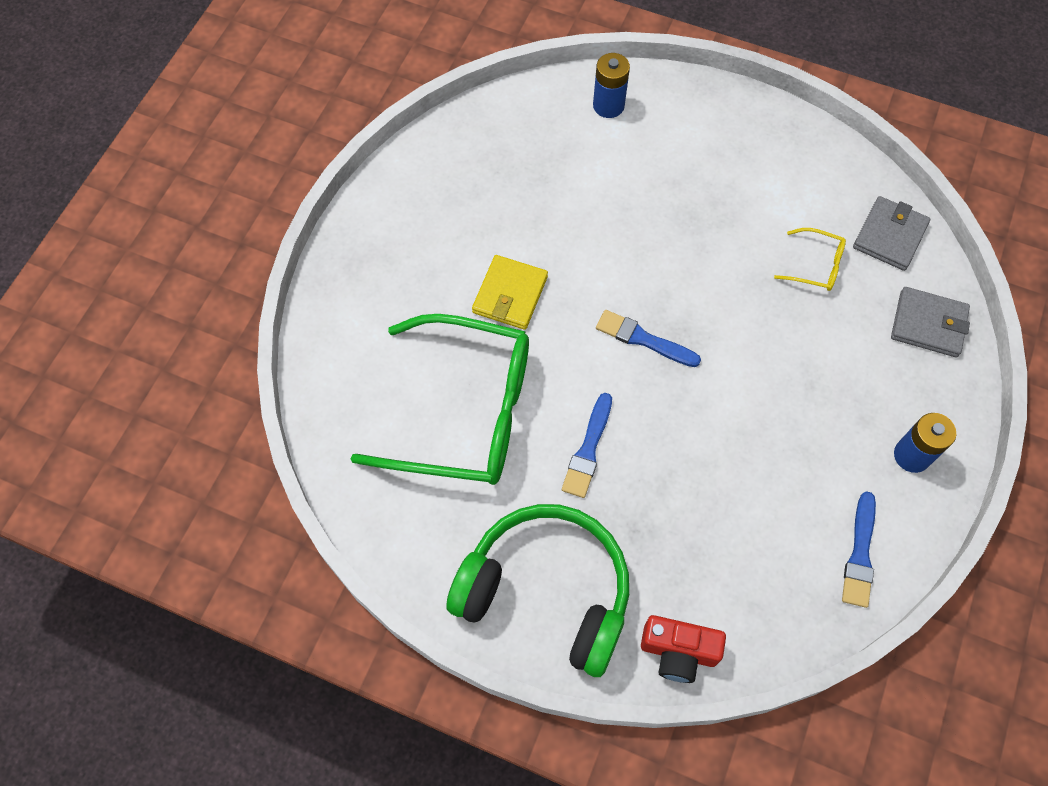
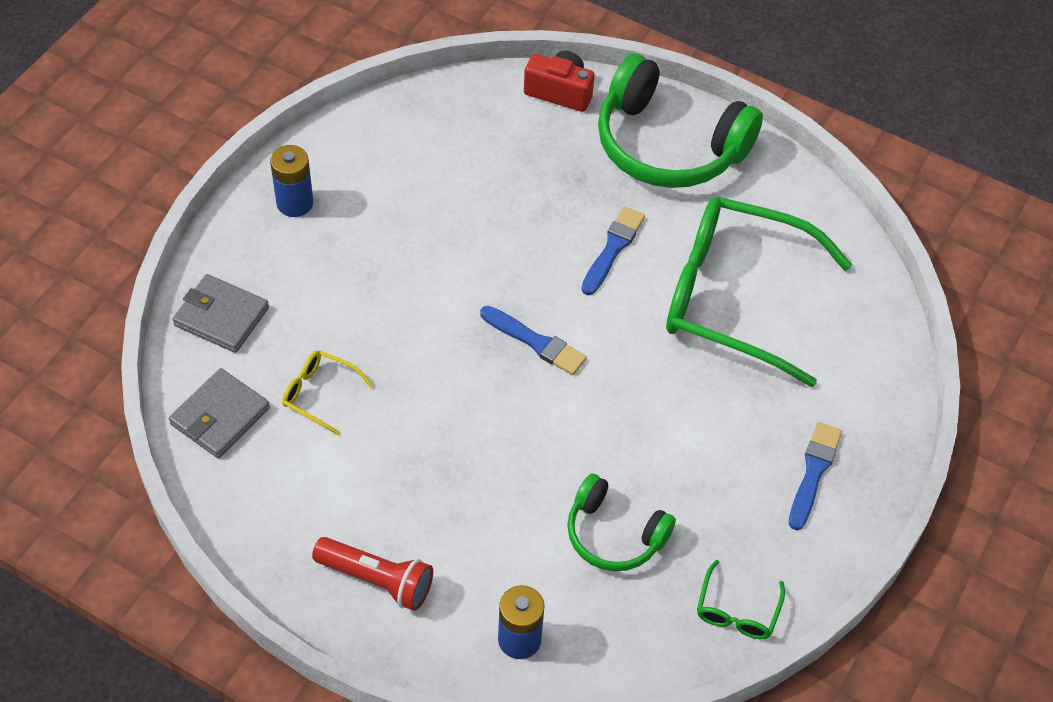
camera: 175 degrees left, 10 degrees down
(450, 144) = (737, 610): none -> green glasses
(510, 294) = (677, 408): yellow wallet -> none
(550, 185) = (614, 534): none -> green headphones
(722, 131) = (377, 580): none -> red flashlight
(860, 554) = (377, 136): blue brush -> blue brush (813, 472)

